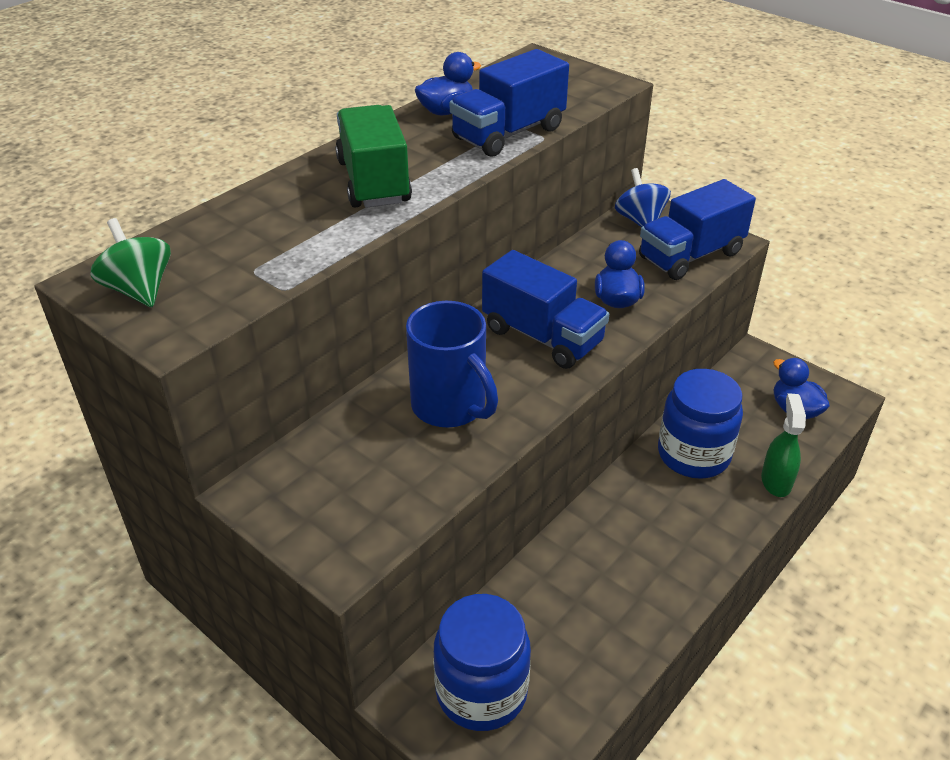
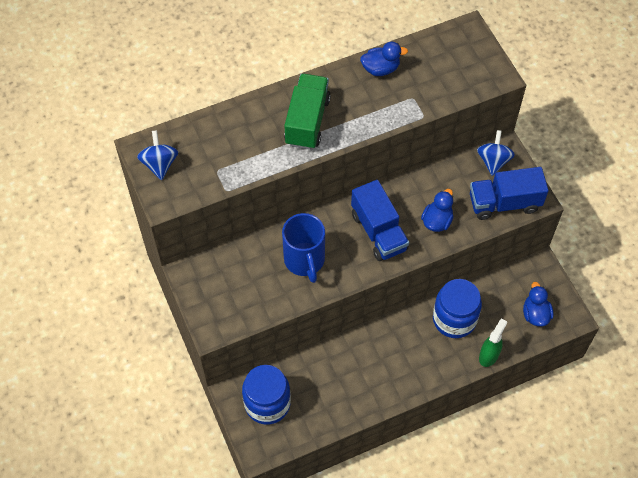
camera: 25 degrees right, 20 degrees up
(139, 290) = (160, 164): green spinning top -> blue spinning top
(508, 133) = (405, 105): blue truck -> none

